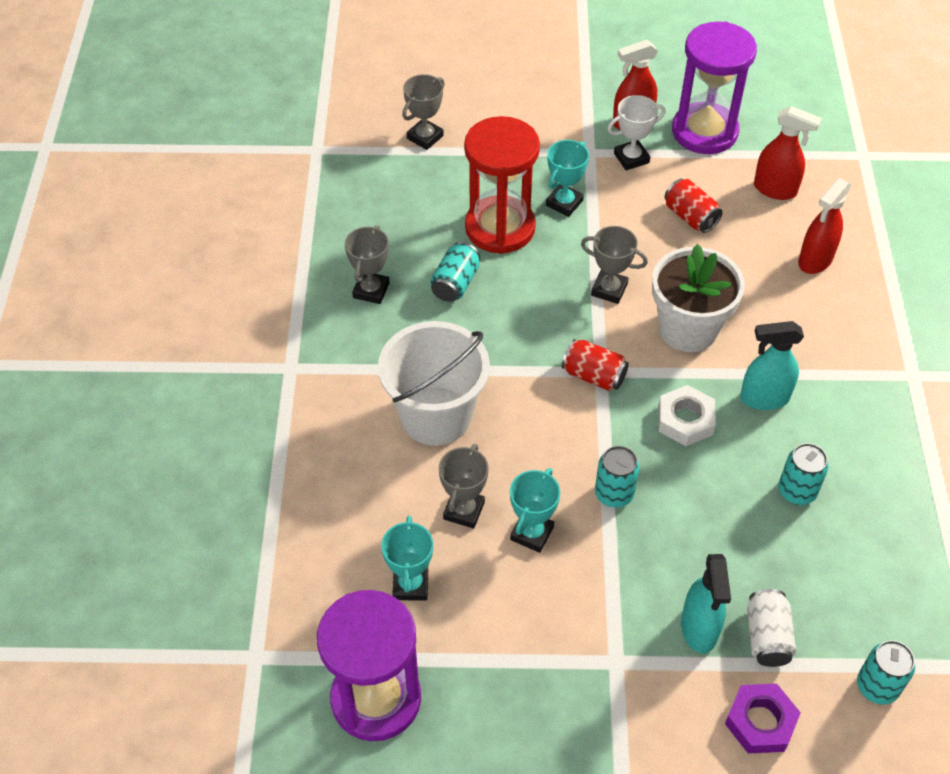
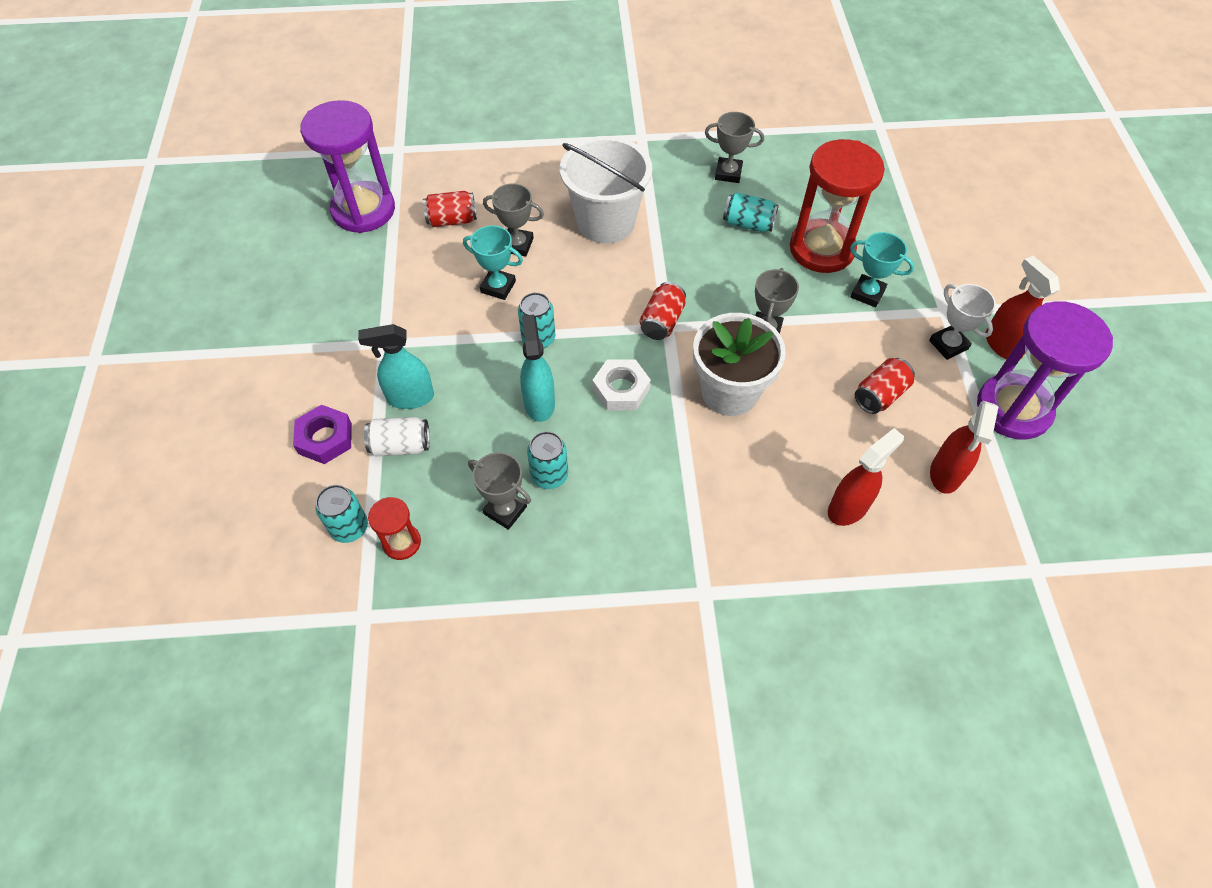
camera: 85 degrees right, 5 degrees up
(410, 585) = (452, 220): turquoise trophy -> red can
(425, 137) = (920, 191): grey trophy -> grey trophy (505, 510)
(764, 398) = (655, 452): turquoise spray bottle -> turquoise spray bottle (539, 403)
(815, 260) = (848, 507): red spray bottle -> red spray bottle turned 105 degrees clockwise
(889, 632) = (402, 542): none -> red hourglass

